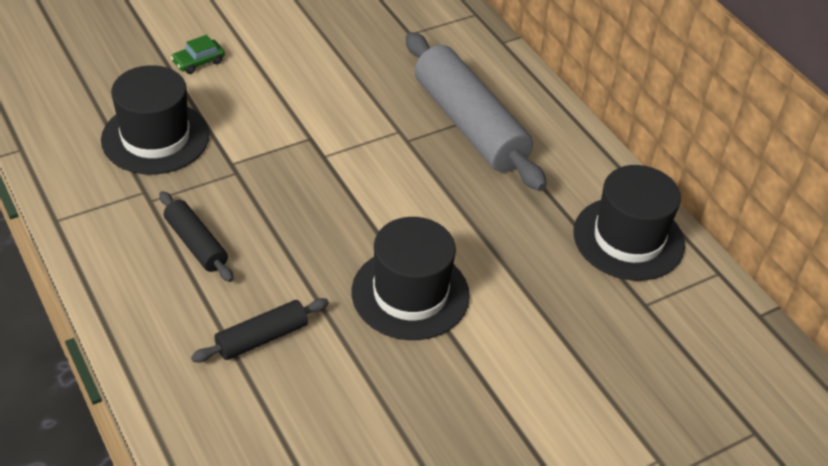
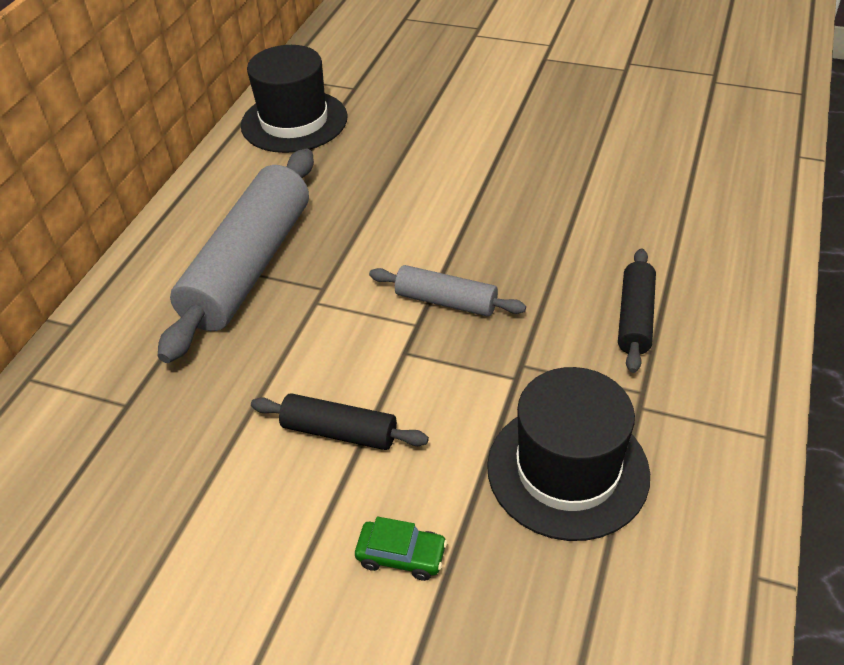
camera: 125 degrees left, 0 degrees up
(262, 338) = (650, 214): black rolling pin -> black rolling pin (339, 432)
(325, 179) = (446, 301): none -> grey rolling pin
(410, 293) = (498, 178): black hat -> none

